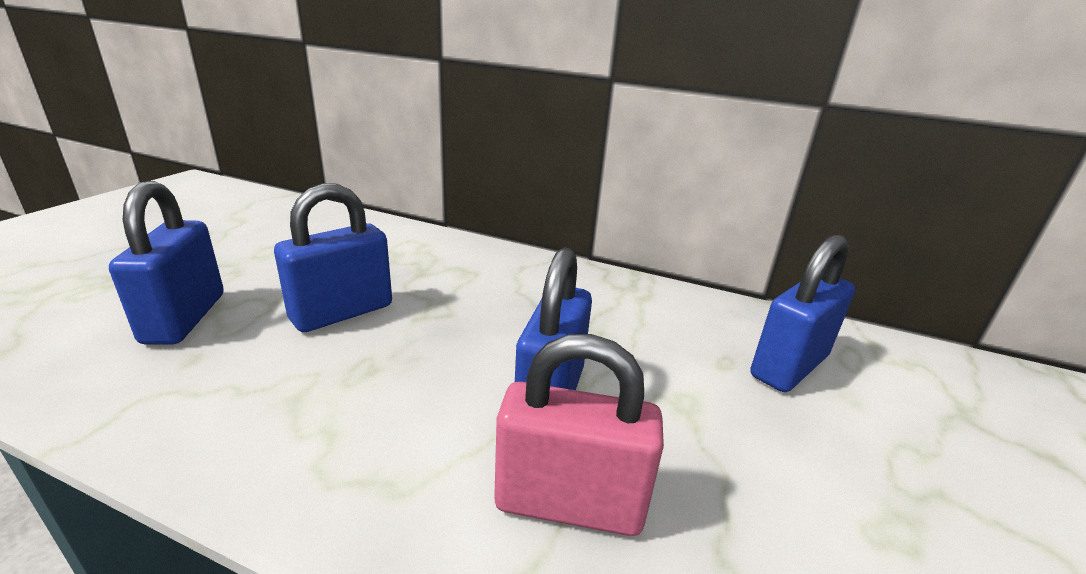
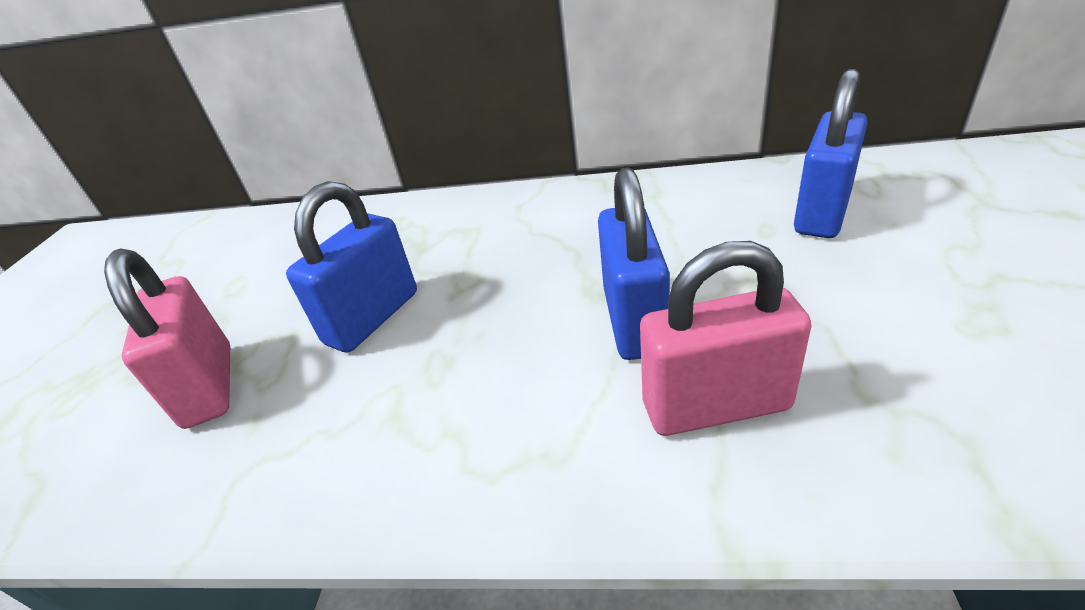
camera: 10 degrees left, 10 degrees up
(185, 318) = (209, 386): blue padlock -> pink padlock

